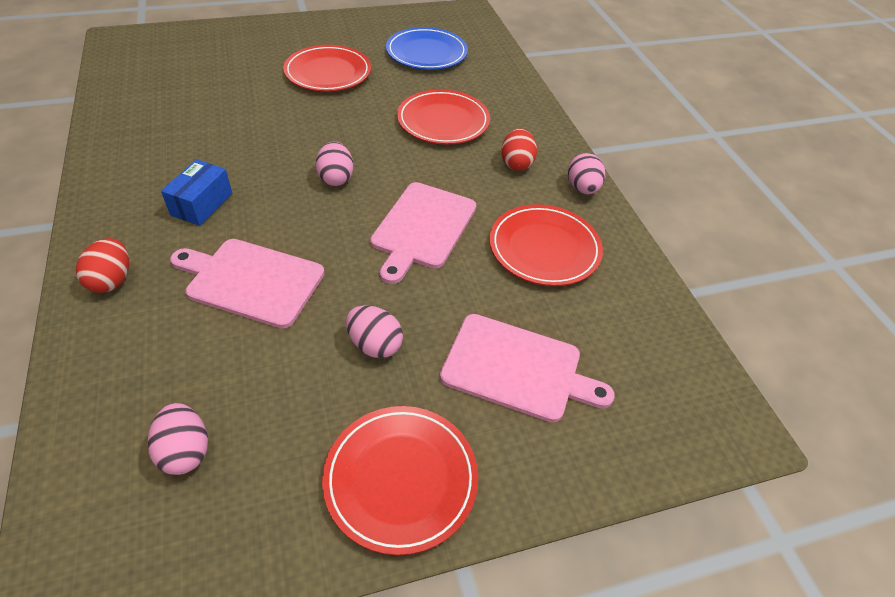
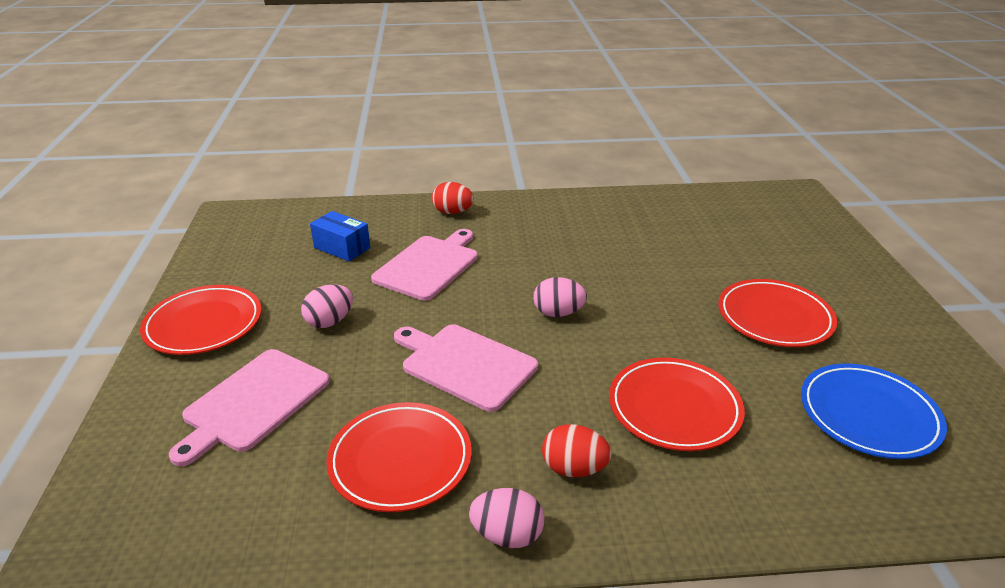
camera: 105 degrees right, 15 degrees down
(185, 451) = (291, 243): pink egg -> none
(202, 204) = (530, 242): blue box -> blue box (342, 248)

